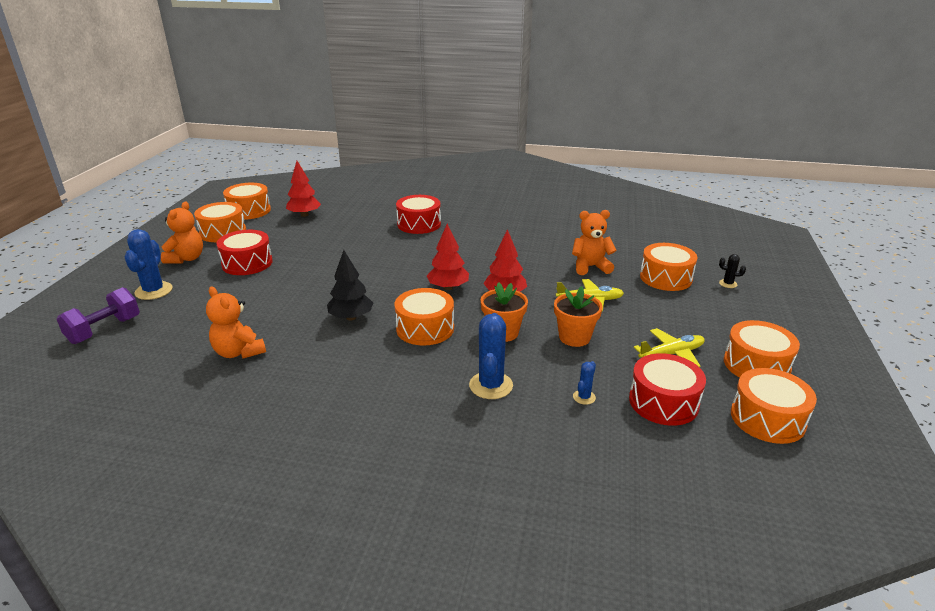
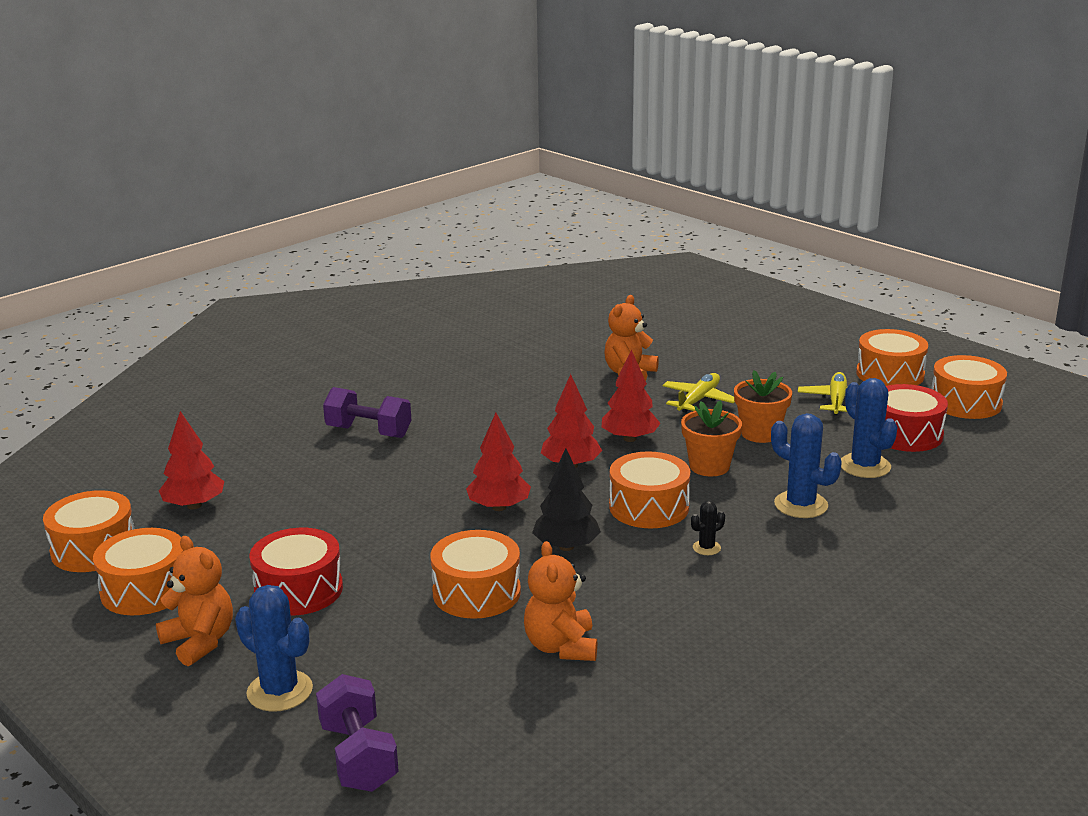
camera: 55 degrees left, 5 degrees down
(239, 352) = (561, 647): orange teddy bear -> orange teddy bear turned 90 degrees clockwise
(376, 283) = (499, 507): none -> red tree
(419, 224) = (369, 432): red drum -> purple dumbbell
(584, 397) = (865, 466): blue cactus -> blue cactus, size x1.98
(665, 278) = (701, 348): orange drum -> orange drum (476, 592)
(728, 284) = (747, 327): black cactus -> black cactus (706, 548)

